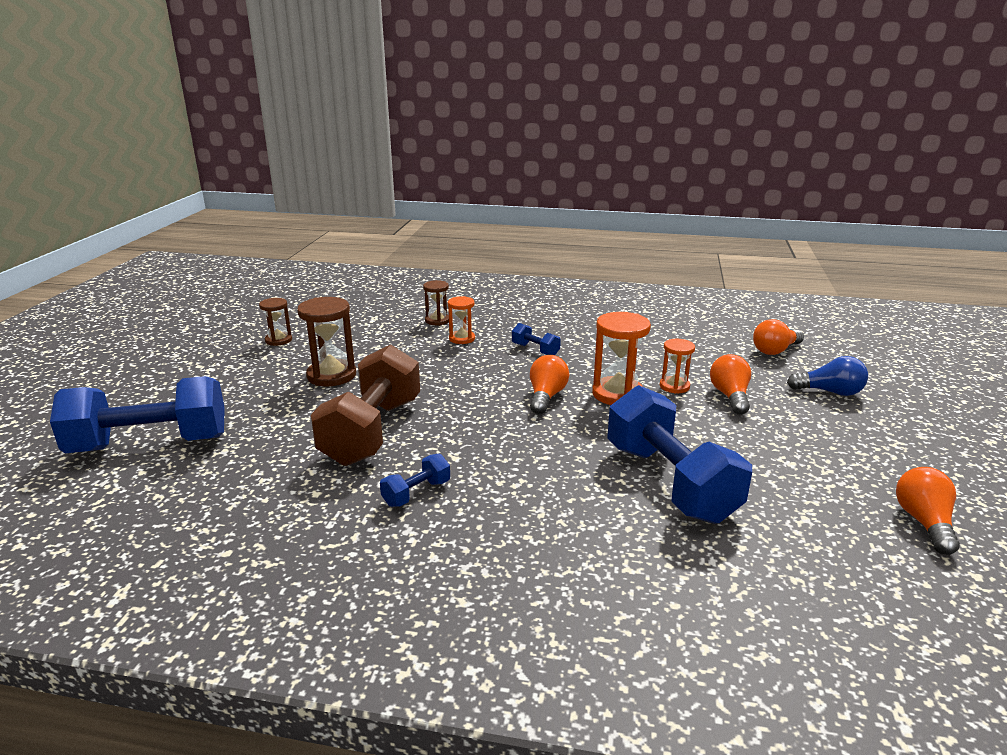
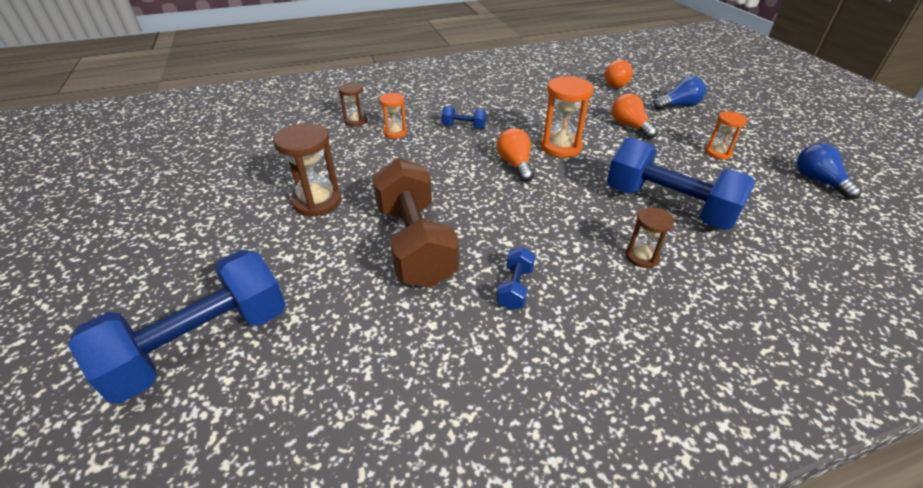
camera: 30 degrees left, 15 degrees up
(278, 340) = (223, 181): brown hourglass -> brown hourglass (642, 257)
(674, 386) = (589, 129): orange hourglass -> orange hourglass (718, 153)
(924, 522) = (818, 181): orange light bulb -> blue light bulb

